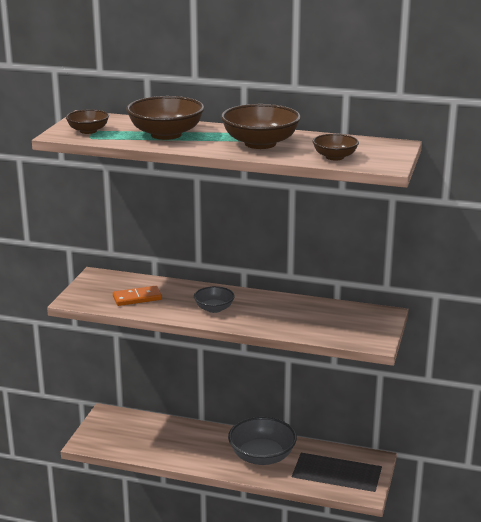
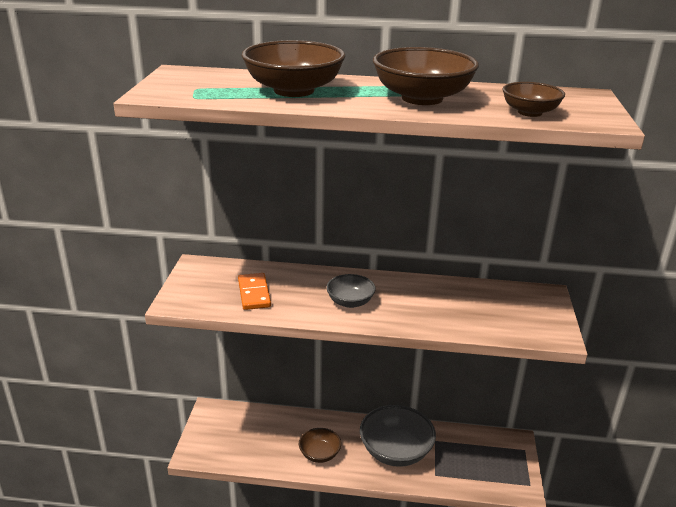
camera: 10 degrees left, 5 degrees up
(88, 131) = (188, 89): brown bowl -> brown bowl (319, 454)
(137, 298) = (254, 293): orange domino -> orange domino turned 75 degrees counterclockwise

